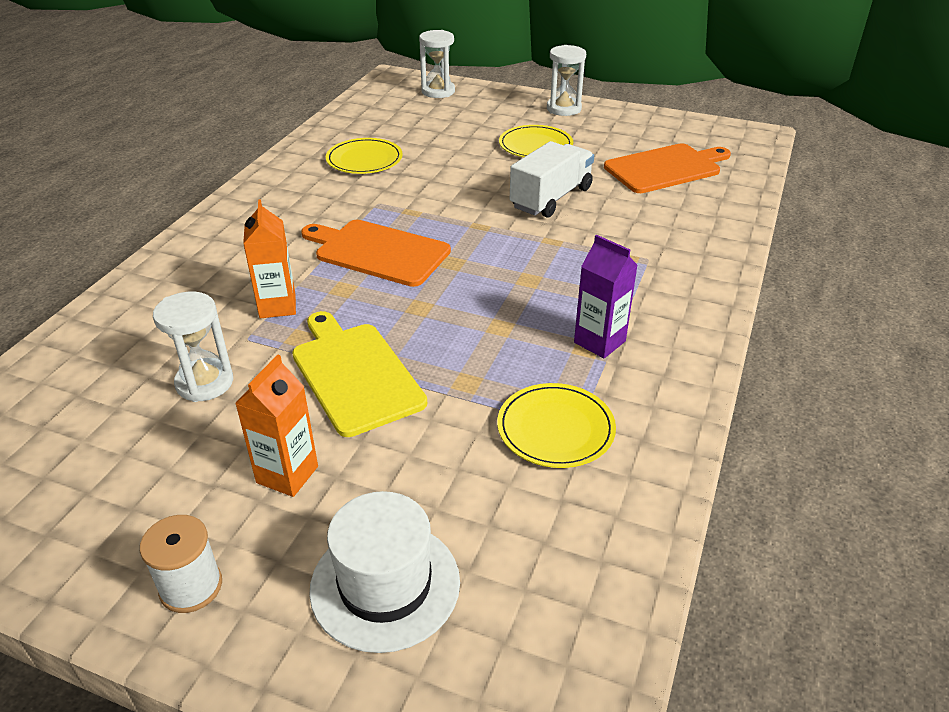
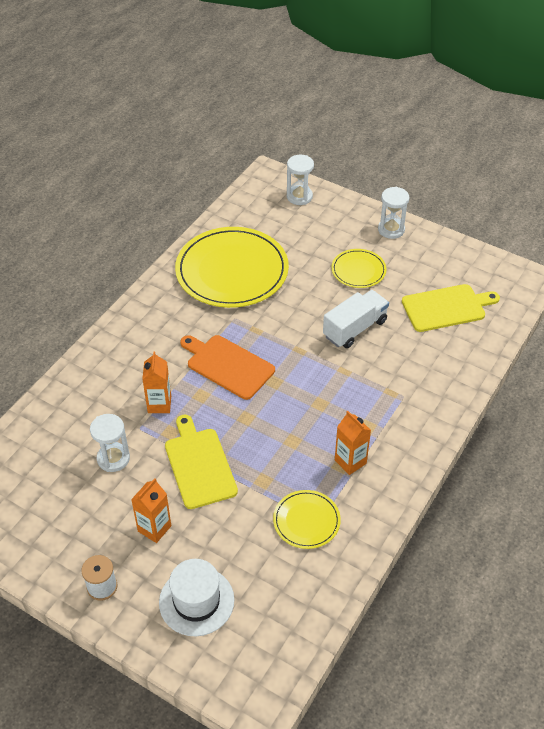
camera: 10 degrees right, 10 degrees up
(364, 159) = (232, 271): yellow plate -> yellow plate, size x2.06
(599, 342) = (350, 461): purple carton -> orange carton
(665, 168) = (446, 307): orange cutting board -> yellow cutting board

